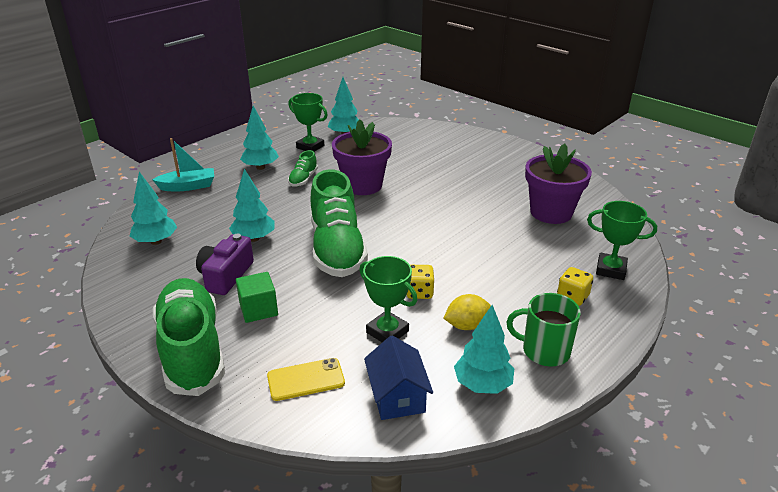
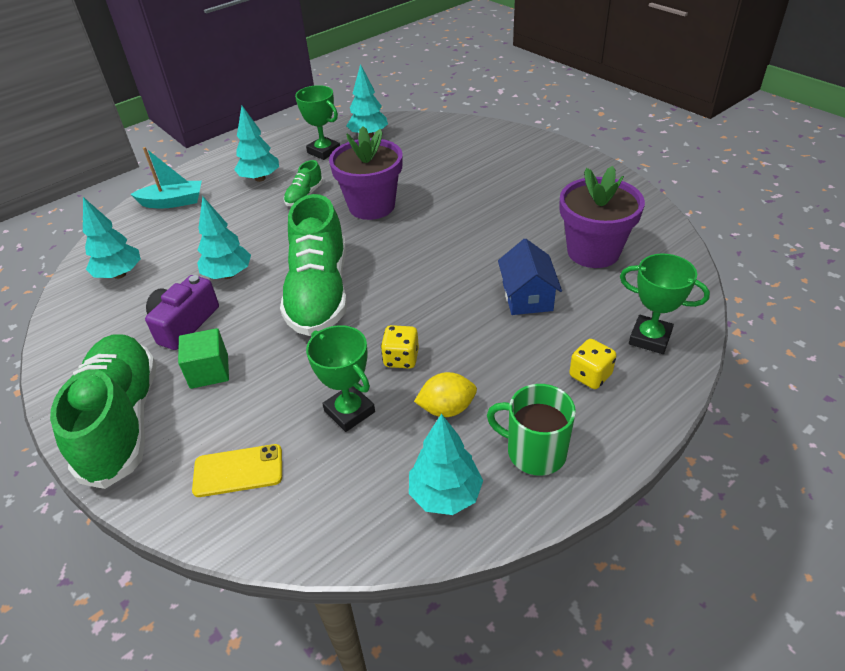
camera: 10 degrees right, 10 degrees up
(397, 396) = (338, 502): blue house -> blue house (527, 296)

